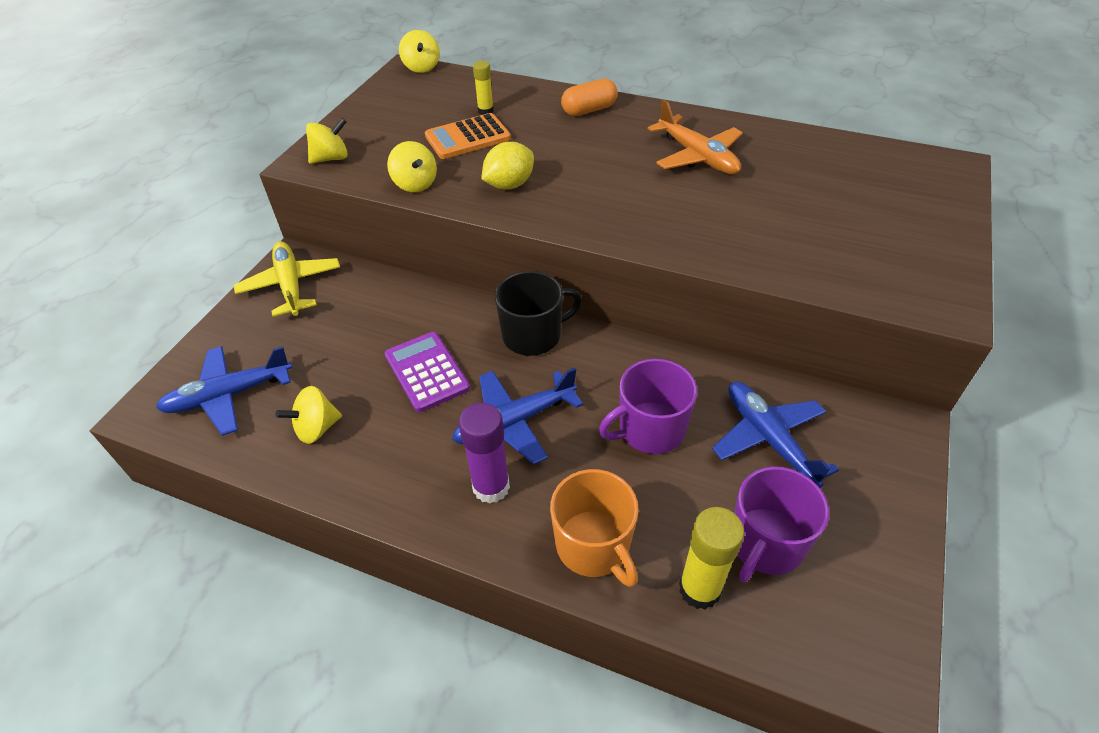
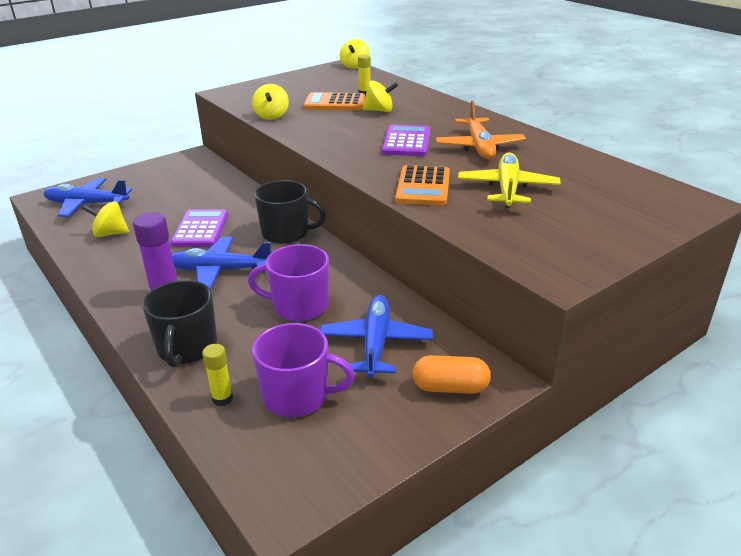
camera: 30 degrees right, 15 degrees down
(291, 285) = (179, 166): yellow plane -> yellow plane (507, 189)
(331, 158) = (241, 94): yellow spinning top -> yellow spinning top (379, 110)
(509, 185) = (327, 130): yellow lemon -> none
(589, 110) = (435, 107): orange capsule -> orange capsule (450, 388)
(594, 546) = (187, 348): orange mug -> black mug
(617, 174) = (406, 142): none -> purple calculator
(699, 589) = (222, 398): yellow glue stick -> yellow glue stick, size x0.59
(707, 236) = (423, 187): none -> orange calculator
(765, 543) = (297, 396): purple mug -> purple mug turned 150 degrees counterclockwise

